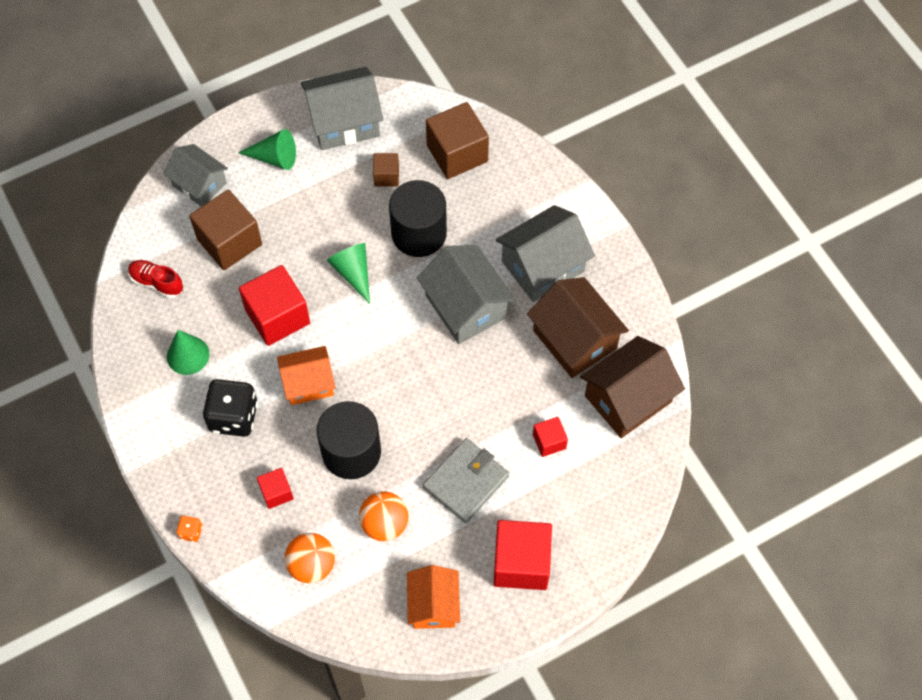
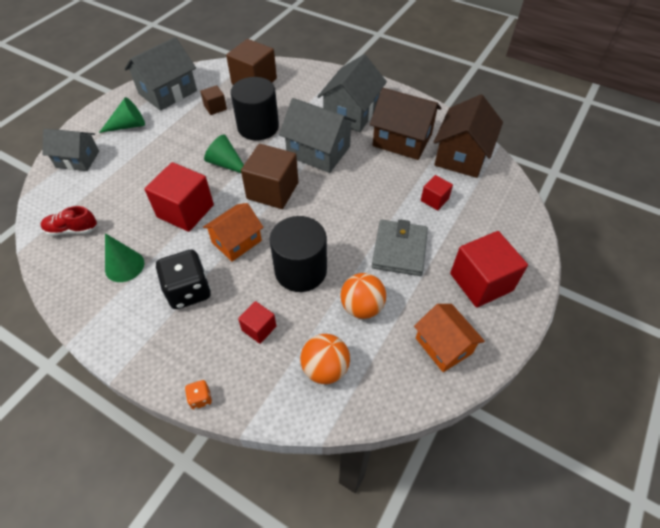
camera: 30 degrees left, 10 degrees down
(229, 242) = (120, 182): brown cube -> brown cube (272, 191)

